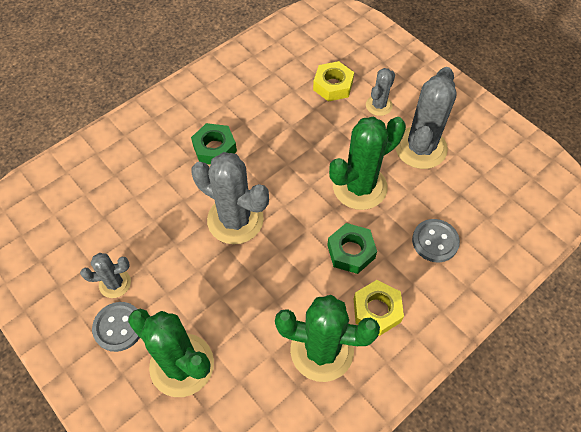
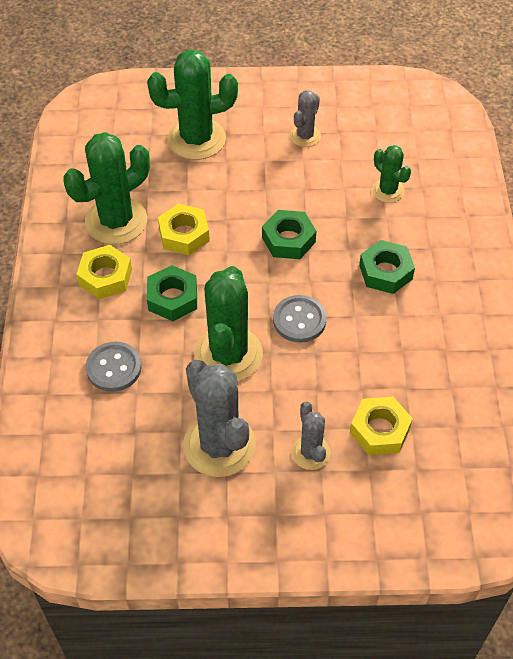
camera: 130 degrees right, 5 degrees down
(118, 327) = (264, 121): grey button -> grey button (299, 320)
(135, 191) = (388, 191): none -> green cactus
(235, 220) = (288, 240): grey cactus -> green nut
(290, 290) = (184, 234): none -> yellow nut

